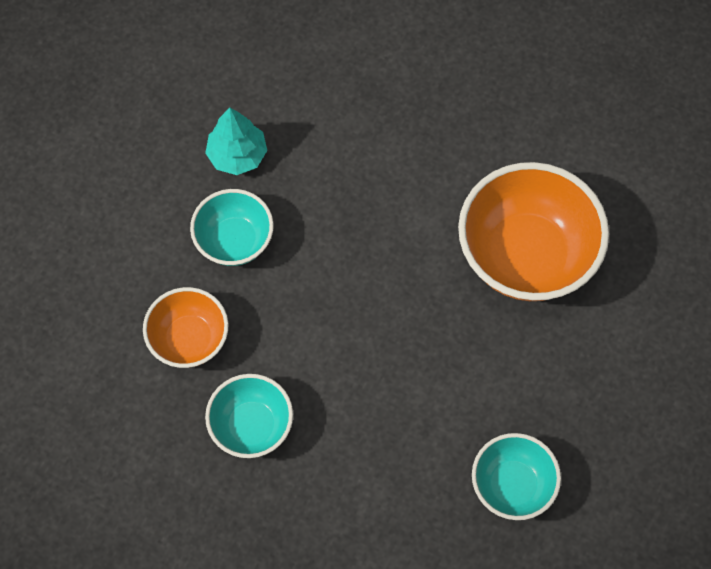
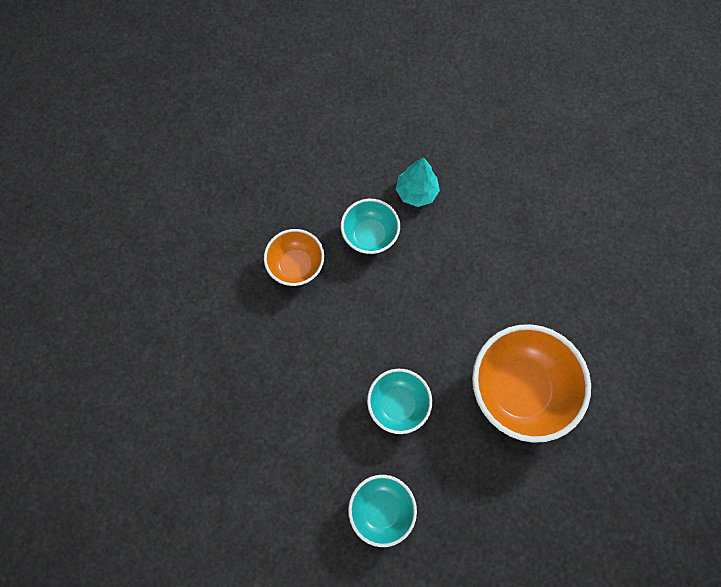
camera: 45 degrees right, 5 degrees up
(251, 426) = (281, 340): turquoise bowl -> turquoise bowl (398, 404)

